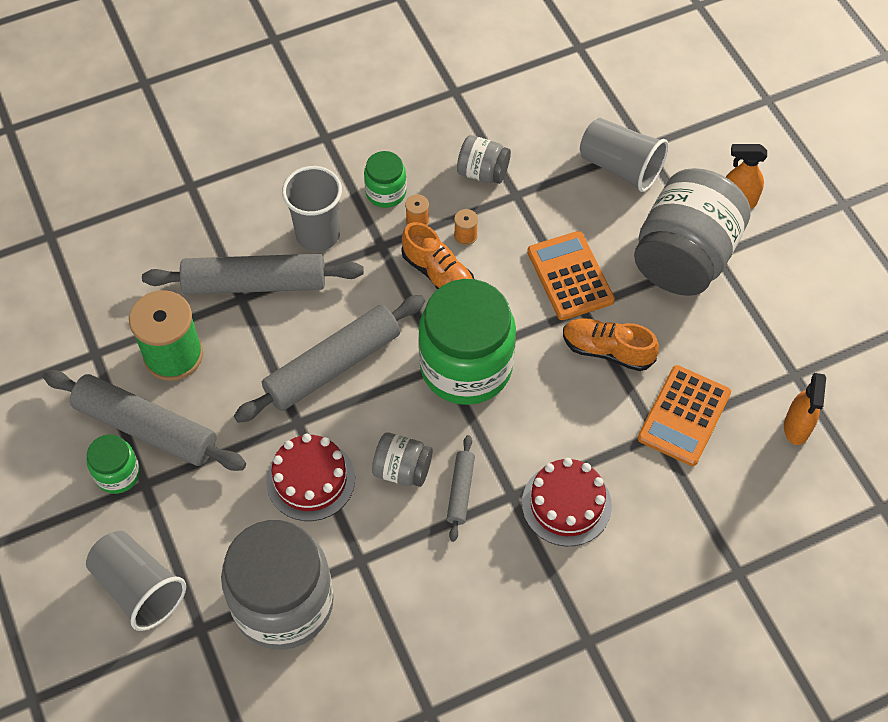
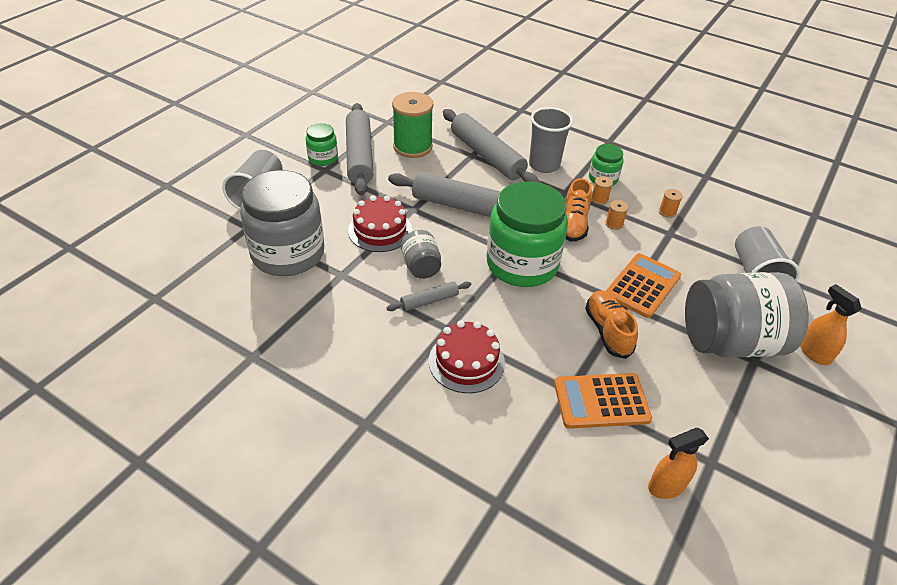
camera: 55 degrees right, 15 degrees down
(482, 172) = (667, 212): grey jar -> orange spool

